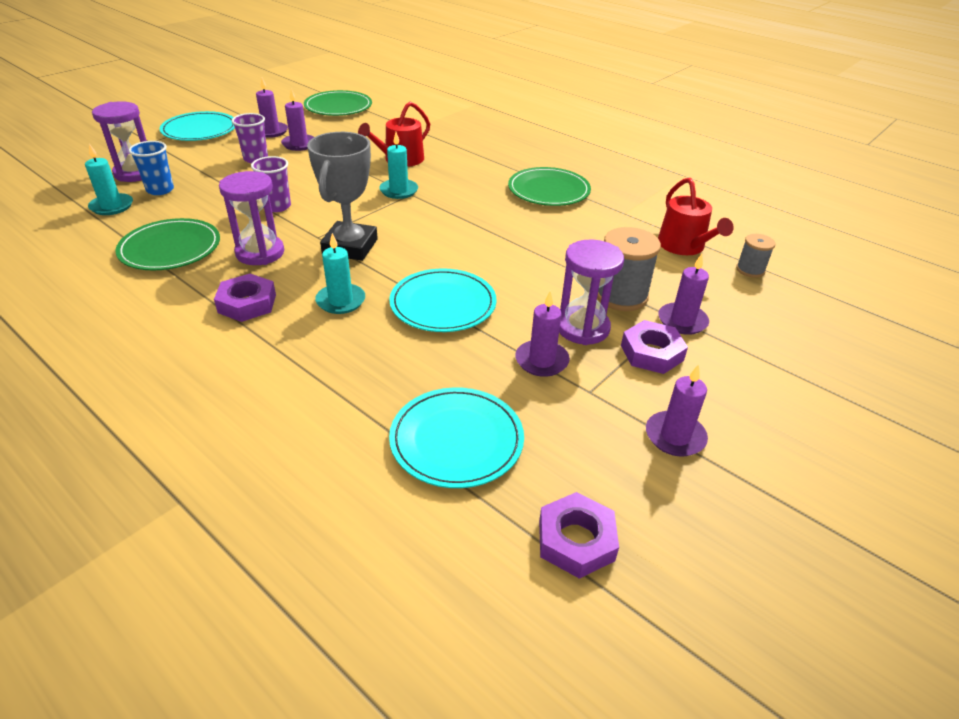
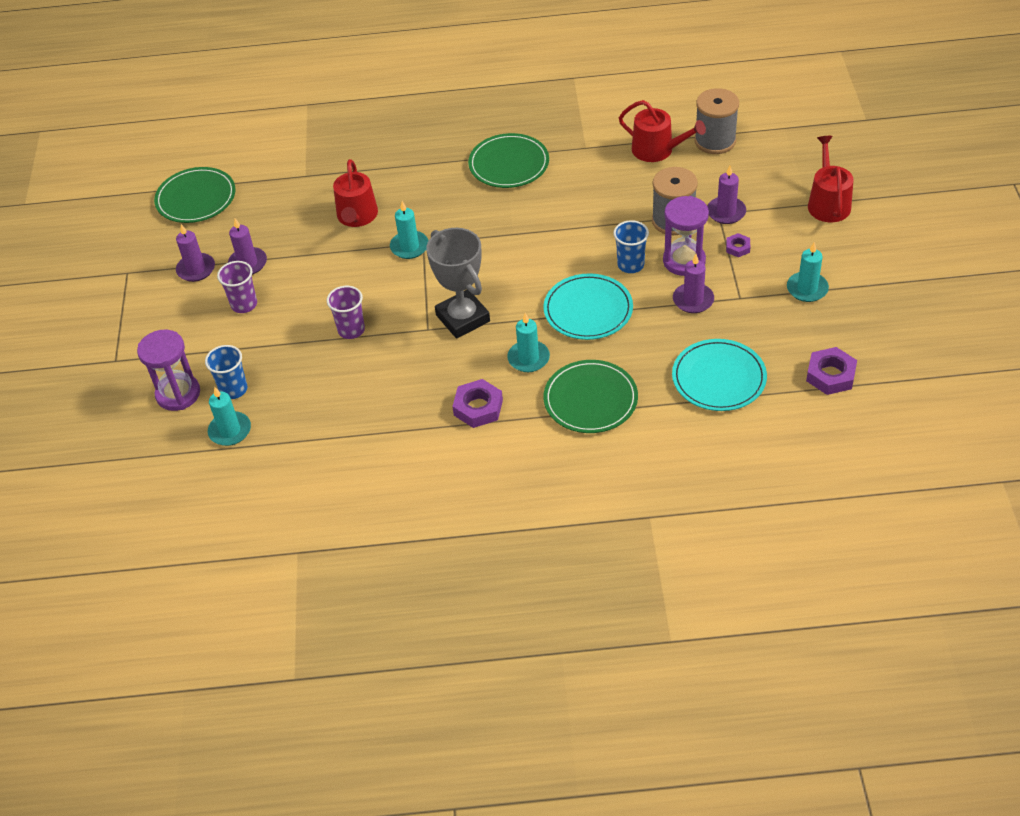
camera: 40 degrees left, 10 degrees up
(170, 248) = (348, 419): green plate -> green plate (590, 399)
(199, 130) = (130, 316): turquoise plate -> none
(260, 253) = (415, 371): purple hourglass -> none
(531, 300) = (630, 265): none -> blue cup
(651, 353) = (738, 247): purple nut -> purple nut, size x0.56
(675, 436) = (807, 289): purple candle -> turquoise candle
(750, 270) = (715, 141): grey spool -> grey spool, size x1.77
(810, 382) = (828, 203): none -> red watering can

